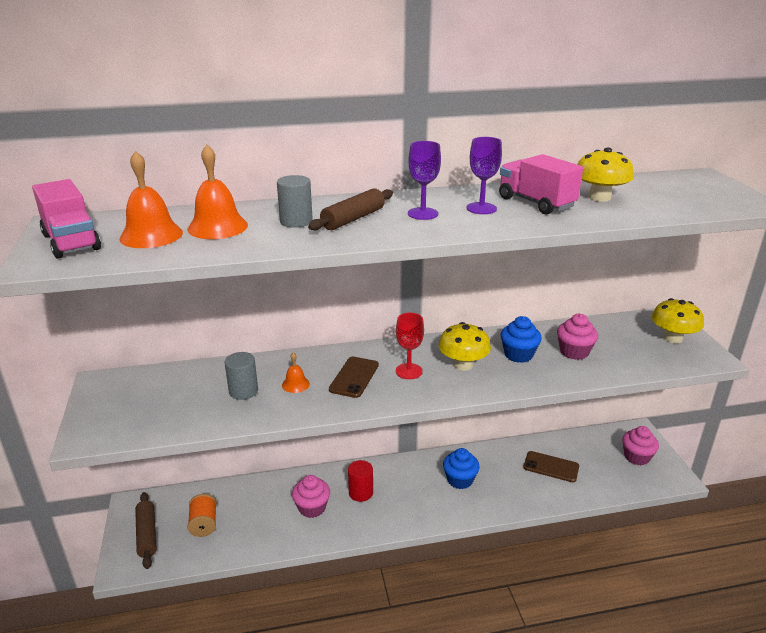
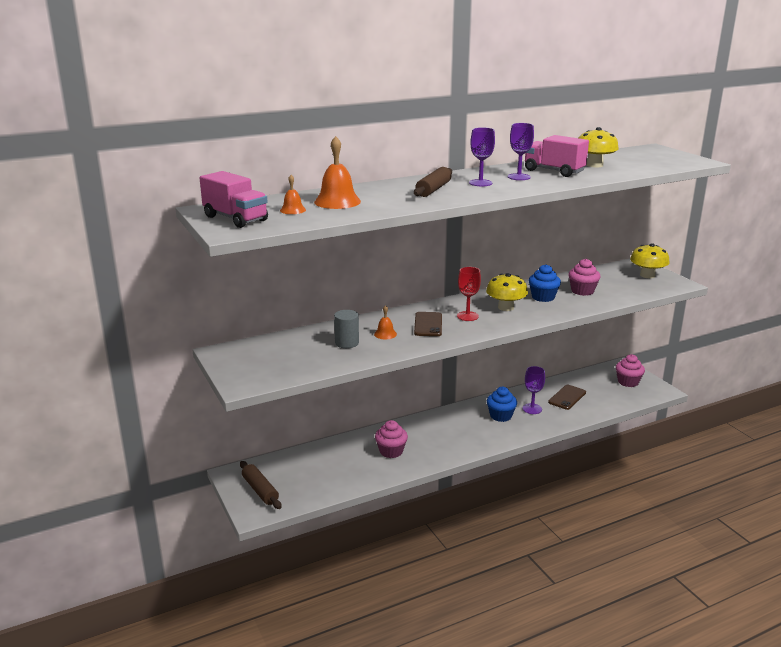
camera: 15 degrees left, 5 degrees down
(151, 235) = (292, 210): orange bell -> orange bell, size x0.54
(204, 524) = (306, 476): orange spool -> none
(296, 221) = (393, 194): grey cylinder -> none
(360, 492) = (425, 436): red cylinder -> none
(501, 476) = (532, 409): none -> purple goblet
(551, 467) = (567, 397): brown phone -> brown phone turned 60 degrees counterclockwise

